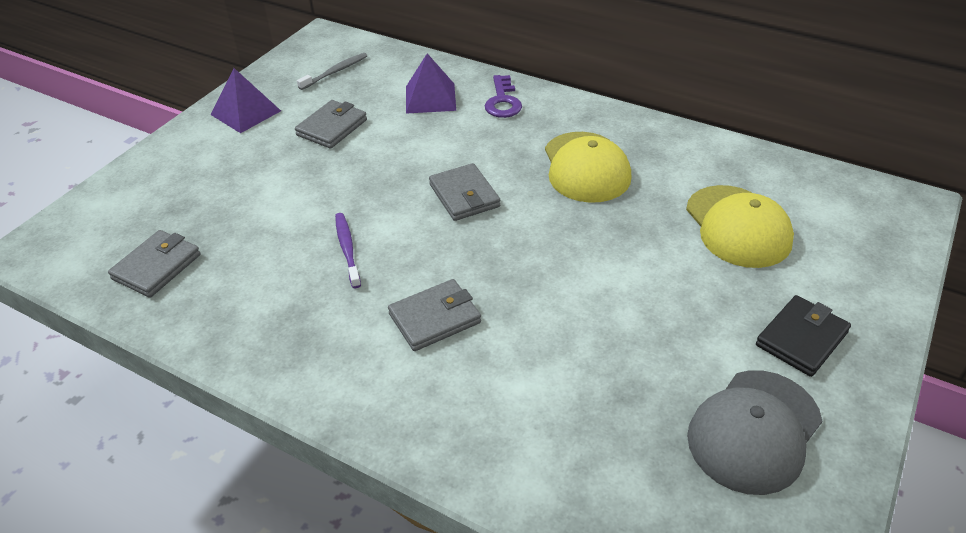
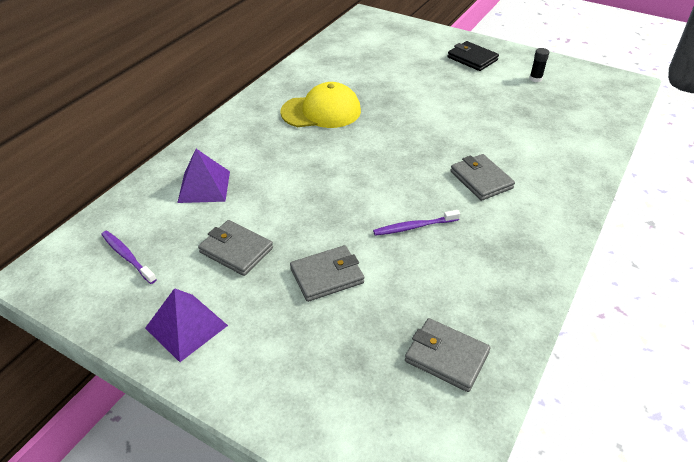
camera: 90 degrees left, 0 degrees up
(335, 72) = (127, 256): grey toothbrush -> purple toothbrush
(464, 195) = (349, 167): grey wallet -> grey wallet (327, 276)
(502, 101) = (224, 146): purple key -> none
(738, 226) = (386, 64): yellow cap -> none
(754, 431) = (535, 79): grey cap -> black glue stick

